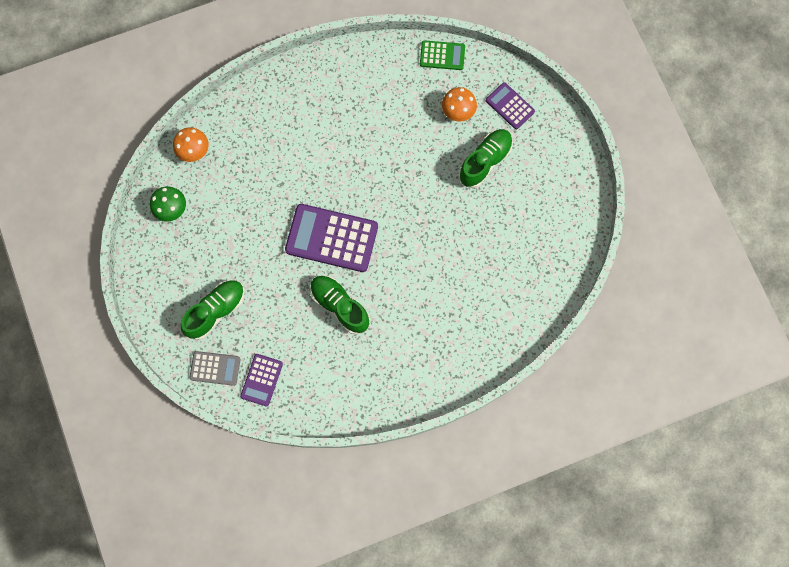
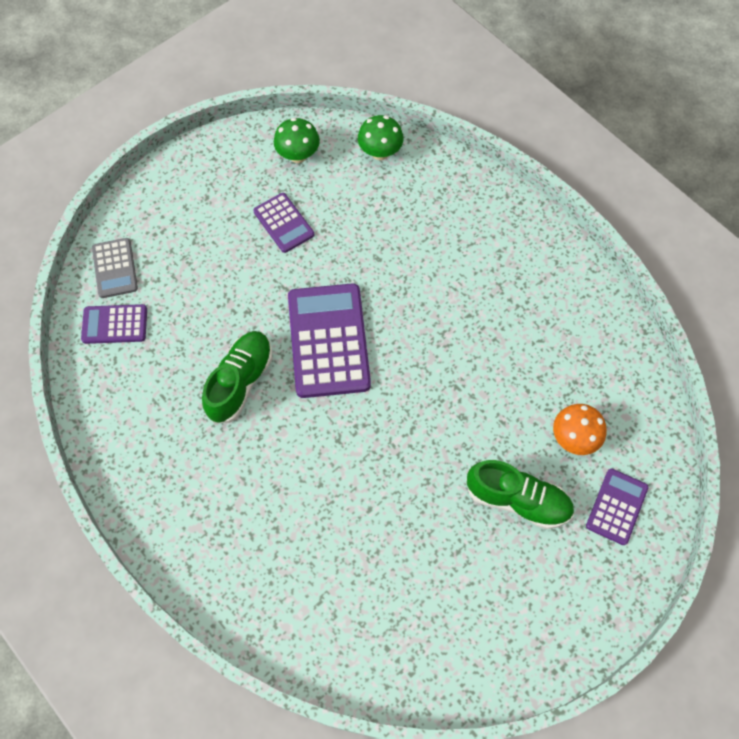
camera: 70 degrees right, 10 degrees down
(194, 151) = (380, 152): orange mushroom -> green mushroom
(216, 311) = (187, 244): green shoe -> none
(226, 238) = (283, 223): none -> purple calculator
(442, 55) = (645, 390): green calculator -> none

